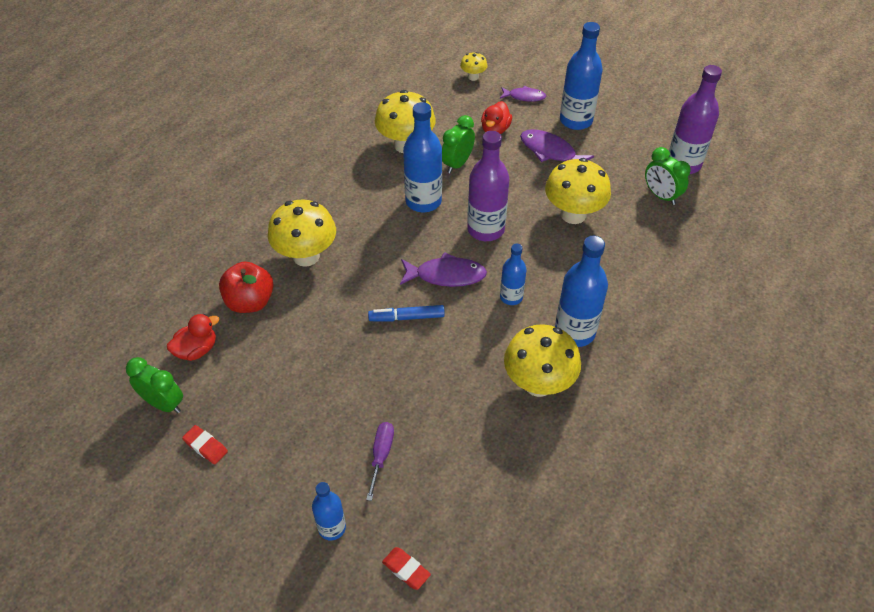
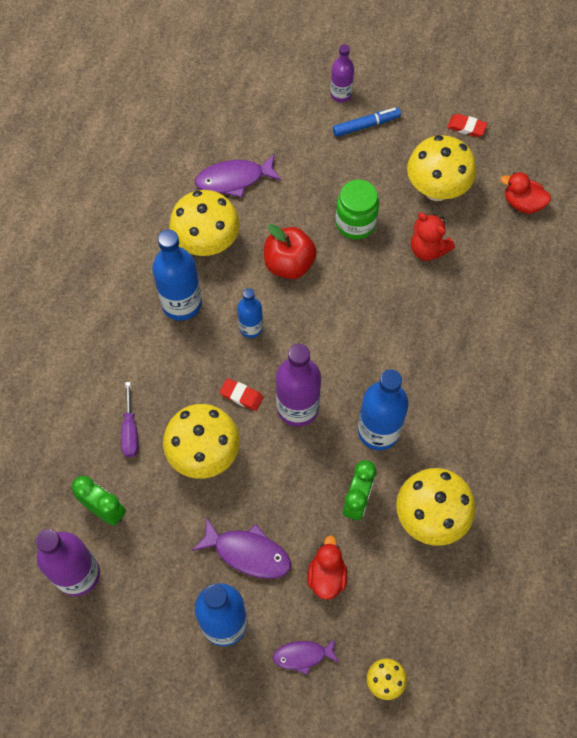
camera: 165 degrees right, 15 degrees up
(164, 404) = (521, 151): green clock -> none
(197, 350) = (522, 203): red duck -> red duck turned 75 degrees clockwise
(250, 302) = (502, 261): red apple -> red apple (289, 264)
(306, 256) = (473, 326): yellow mushroom -> yellow mushroom (436, 189)
(314, 328) = (428, 249): none -> red teddy bear
(332, 528) = (341, 94): blue bottle -> purple bottle
(376, 369) = (355, 223): none -> green jar
(381, 455) = (323, 152): purple screwdriver -> purple screwdriver (130, 431)
(406, 569) = (276, 81): red eraser -> red eraser (241, 396)
(407, 317) = (346, 280): blue marker -> blue marker (366, 125)
(446, 275) = (323, 337): purple fish -> purple fish (234, 179)

